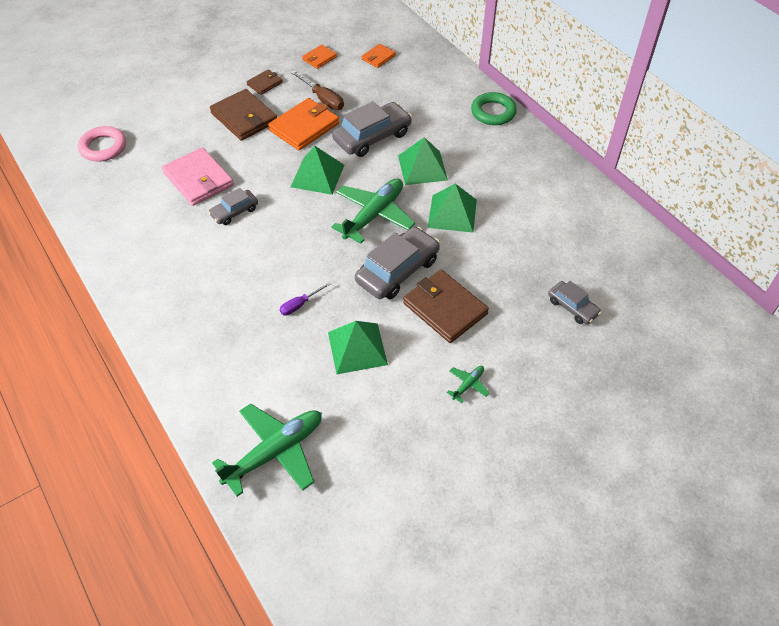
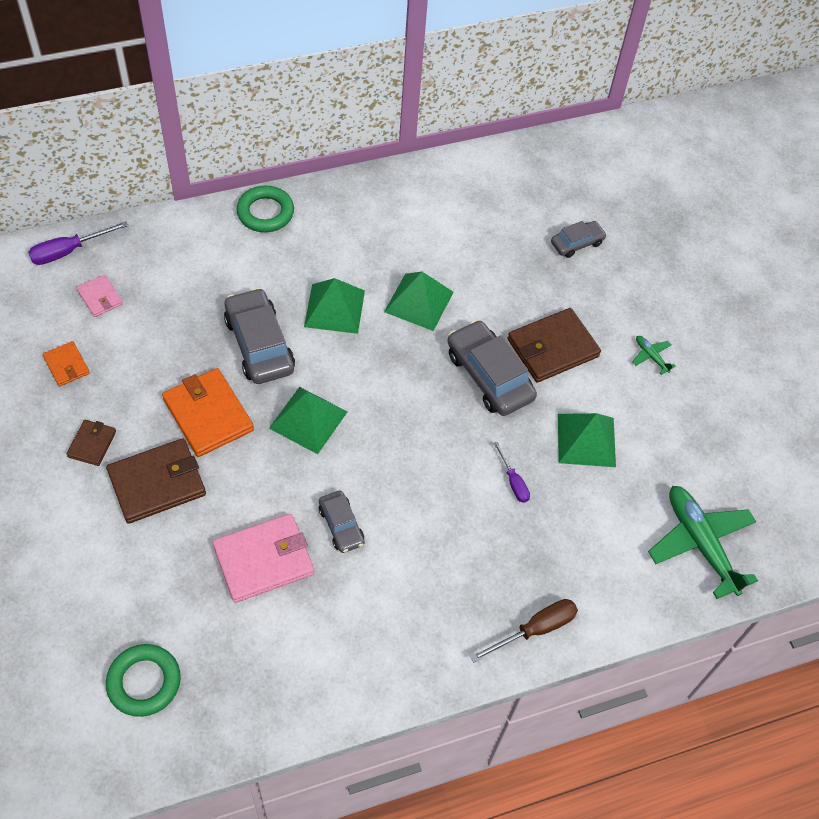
camera: 80 degrees left, 5 degrees up
(103, 147) = (144, 682): pink ring -> green ring
(265, 83) = (92, 444): brown wallet -> brown wallet turned 45 degrees clockwise
(323, 99) = (159, 381): brown screwdriver -> brown screwdriver (535, 629)
(374, 215) = (396, 376): green plane -> none
(378, 57) = (100, 297): orange wallet -> pink wallet
(409, 35) = (68, 251): none -> purple screwdriver

